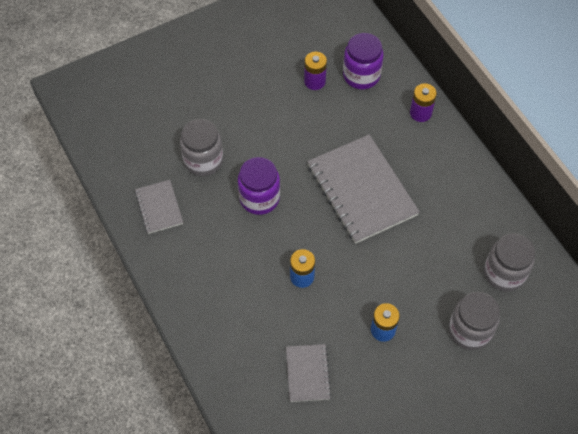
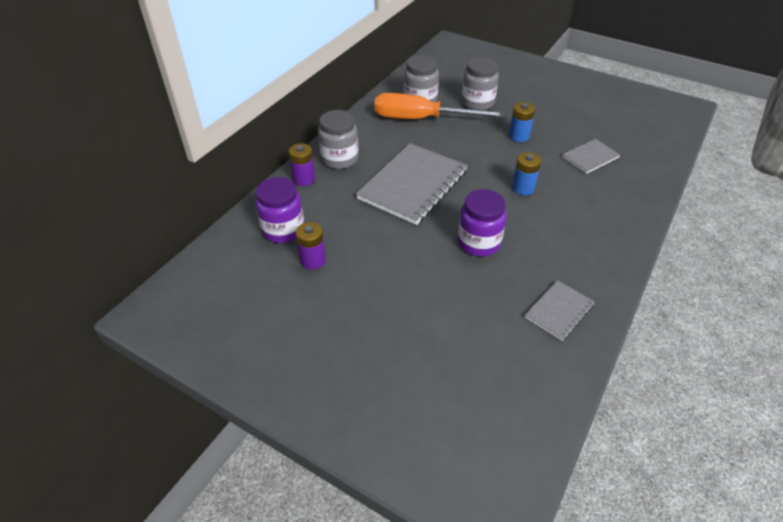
camera: 120 degrees left, 15 degrees down
(203, 160) = (476, 303): grey jar -> grey jar (339, 159)
(466, 255) = (422, 119): none -> orange screwdriver

